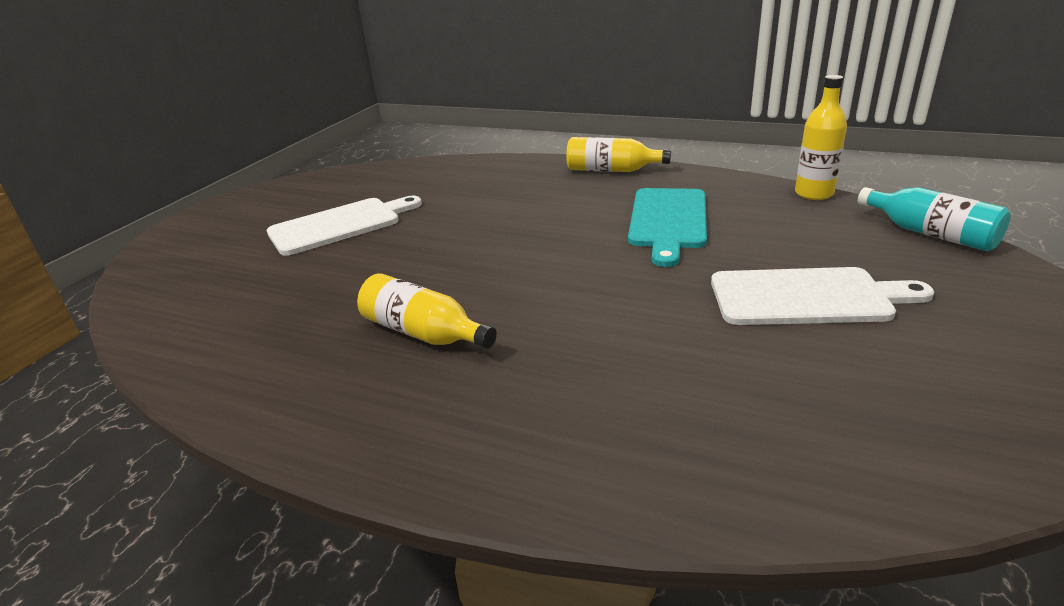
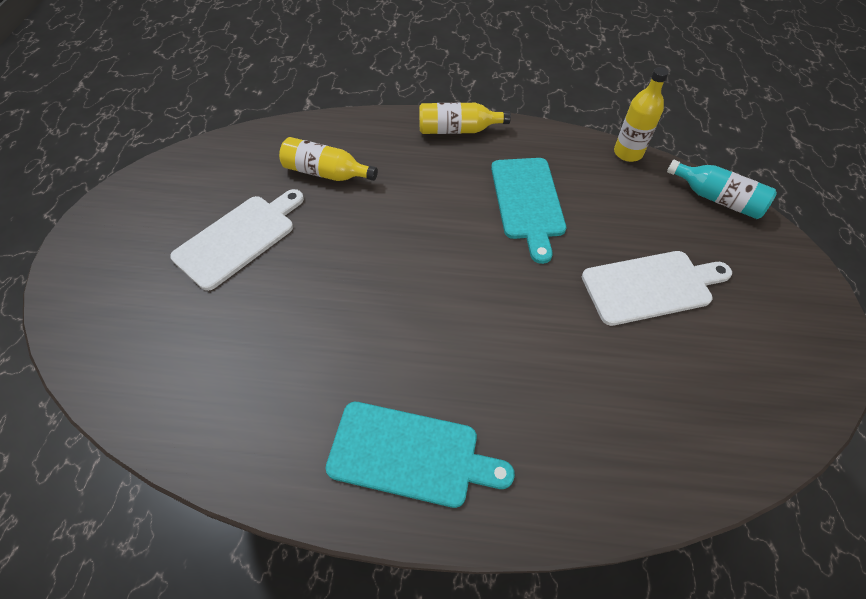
camera: 20 degrees left, 25 degrees up
(409, 403) = (410, 454): none -> turquoise cutting board
(423, 333) = (385, 374): yellow bottle -> yellow bottle (326, 173)

